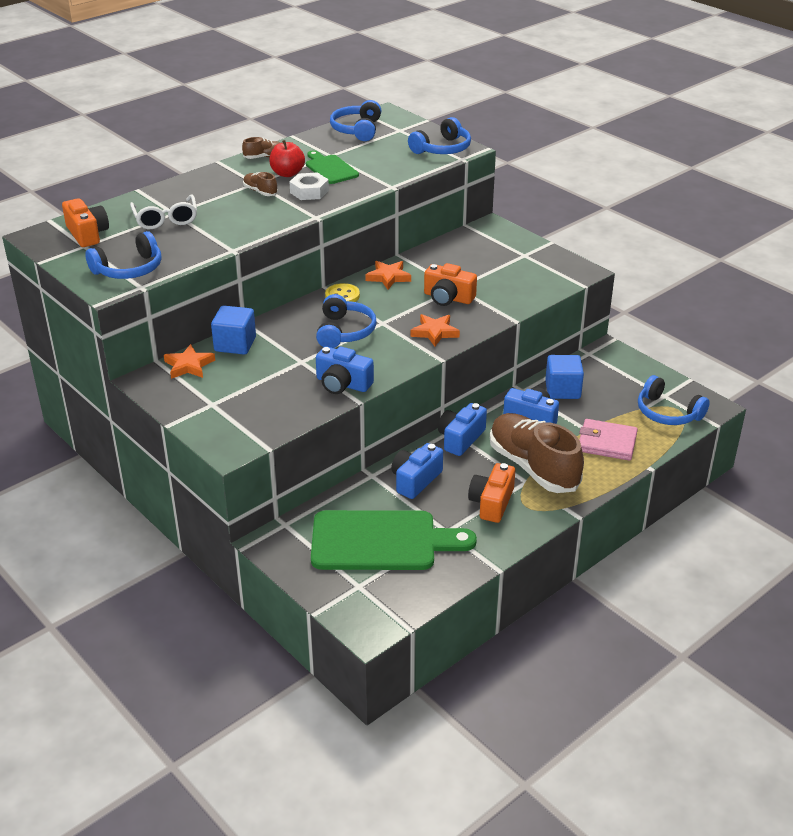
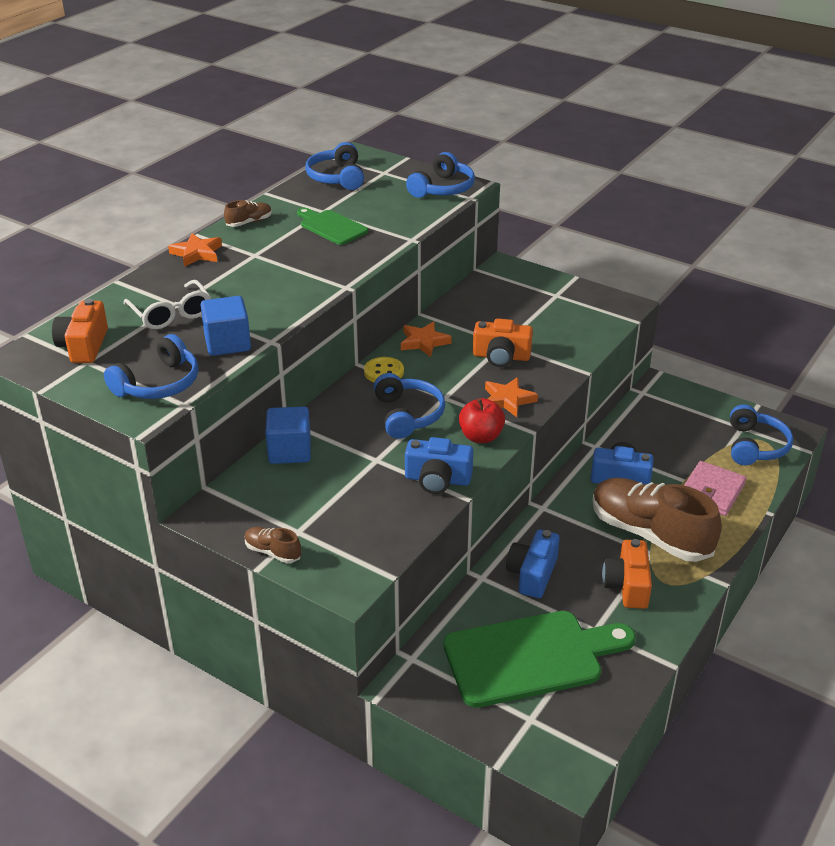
camera: 15 degrees left, 0 degrees up
(87, 234) = (84, 346): orange camera -> orange camera turned 135 degrees counterclockwise
(189, 365) = (247, 487): orange star -> orange star (197, 253)
(260, 191) = (266, 265): brown shoe -> brown shoe (272, 552)
(287, 173) = (286, 239): red apple -> red apple (481, 437)
(309, 191) = (322, 257): white nut -> none
(460, 439) = (557, 515): blue camera -> none
(562, 390) = (636, 439): blue cube -> blue cube (227, 343)
(607, 443) = (711, 491): pink wallet -> pink wallet turned 60 degrees counterclockwise
(667, 412) = (755, 446): blue headphones -> blue headphones turned 105 degrees counterclockwise

